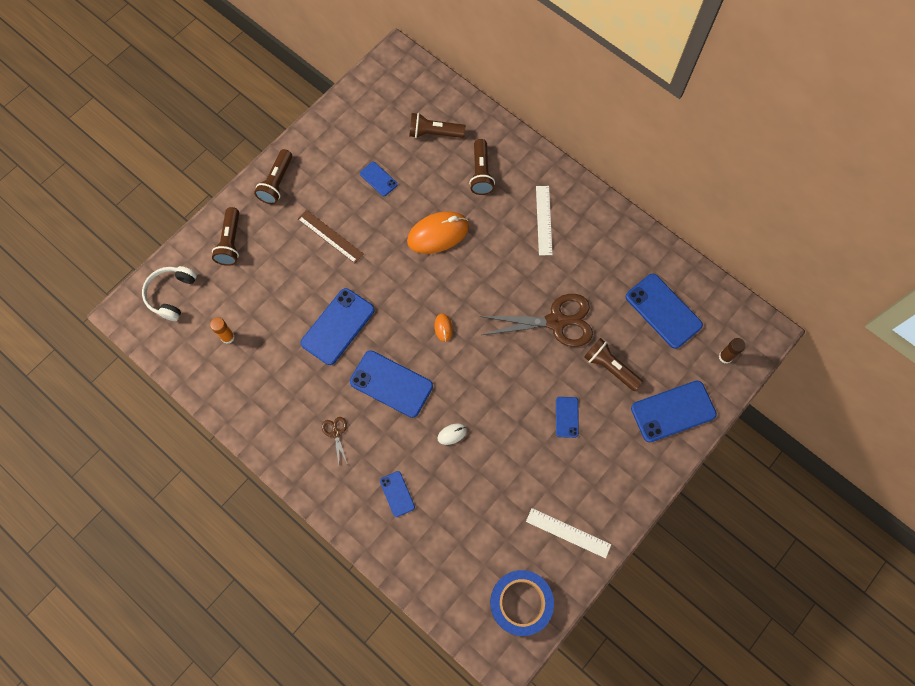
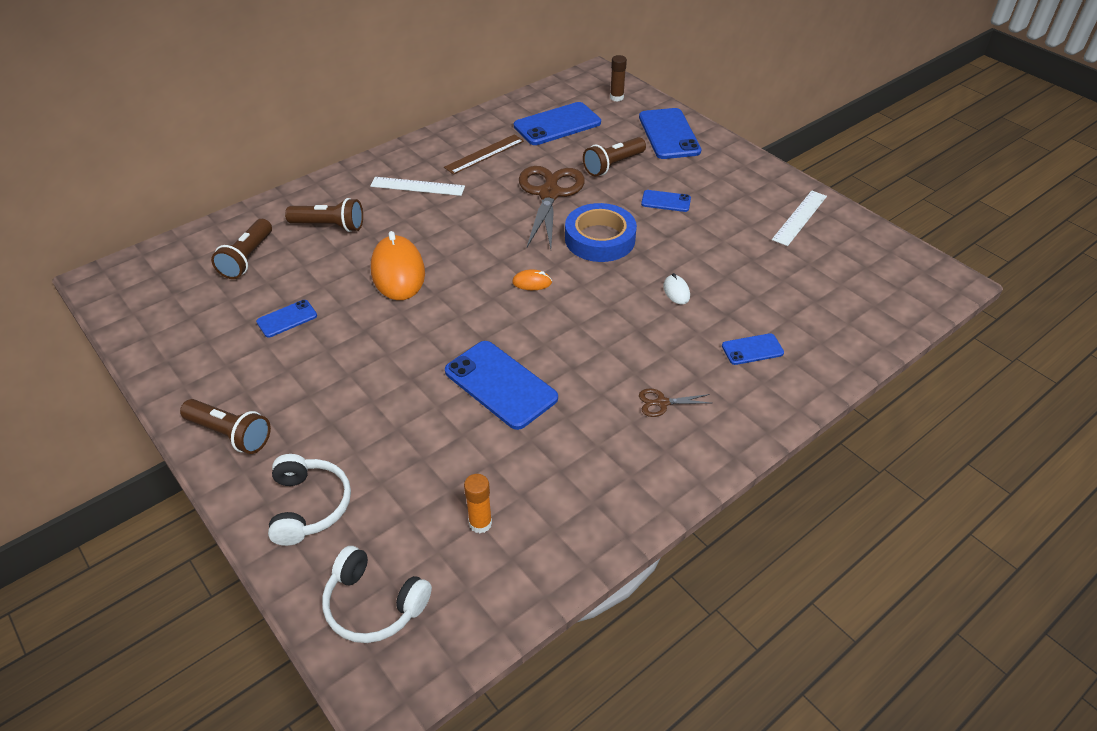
camera: 80 degrees left, 25 degrees down
(230, 242) = (309, 506): brown flashlight -> white headphones
(330, 236) = (354, 379): brown ruler -> brown ruler (484, 154)
(391, 384) = (599, 339): blue phone -> none
(521, 603) = (882, 261): blue tape -> blue tape (600, 239)

